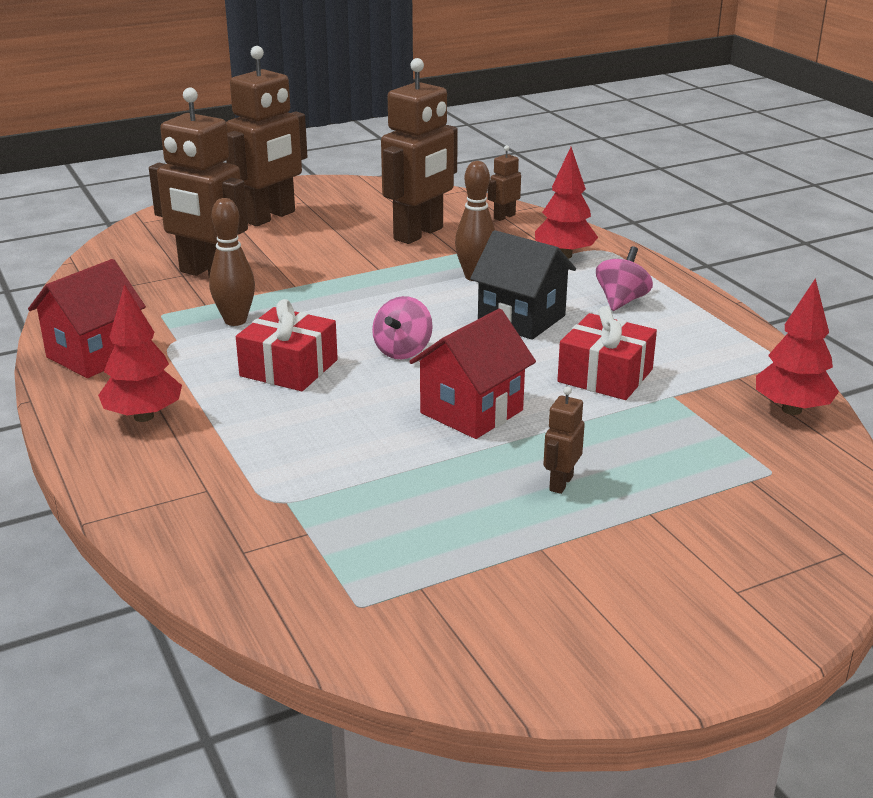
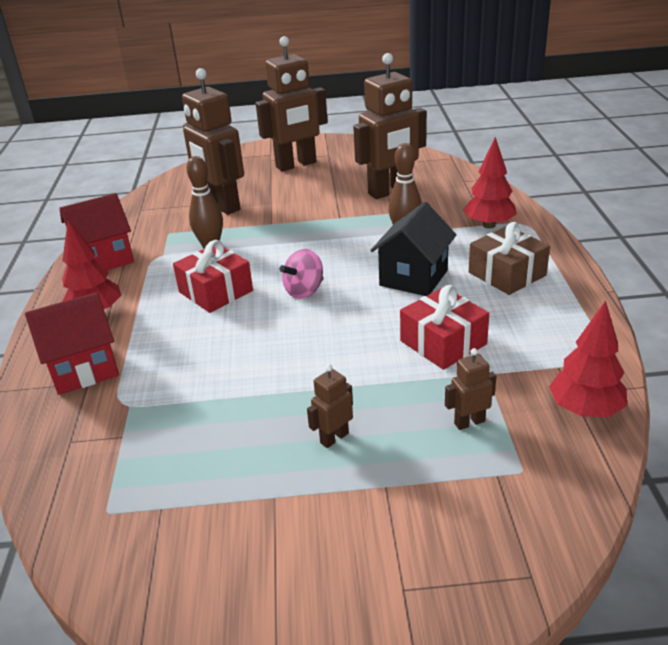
camera: 25 degrees right, 5 degrees up
(471, 411) = (315, 355): red house -> red house (84, 368)
(504, 216) = (465, 184): brown robot -> brown robot (469, 422)
(521, 319) = (413, 278): black house -> black house turned 60 degrees clockwise
(621, 301) = (507, 274): pink spinning top -> brown gift

